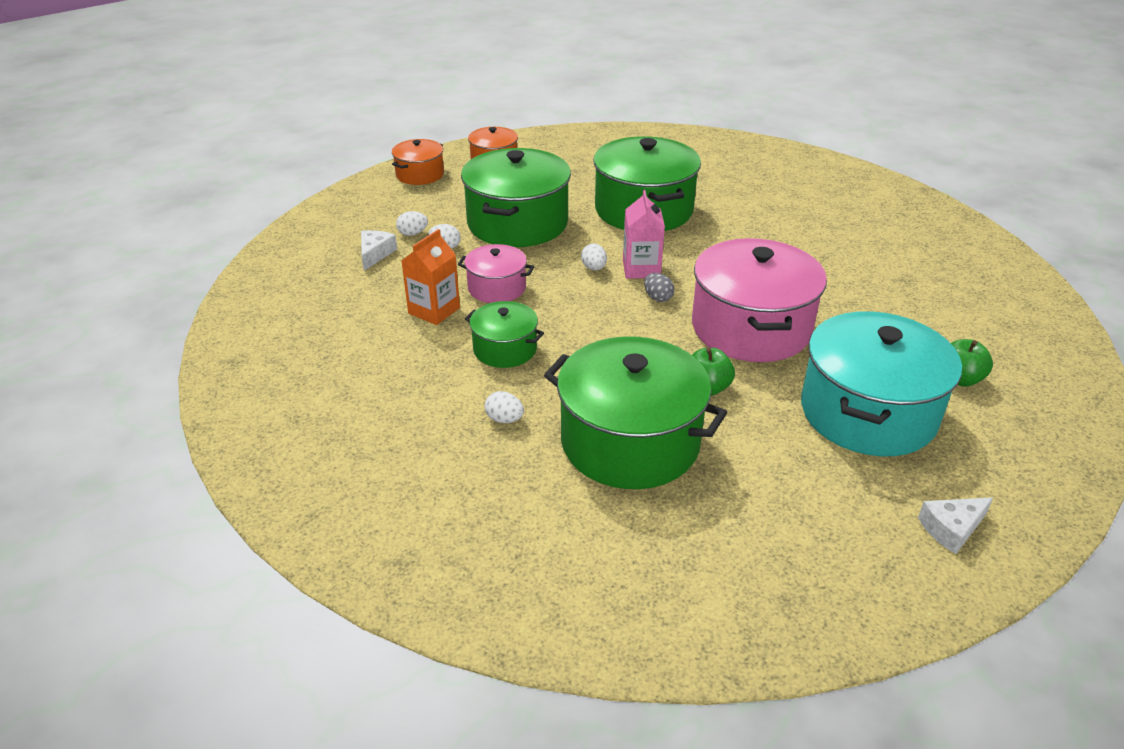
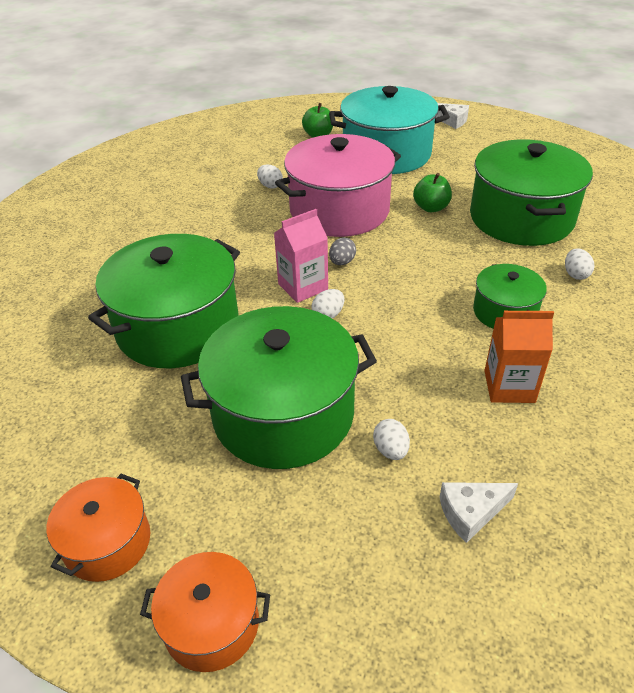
camera: 120 degrees left, 5 degrees up
(413, 233) = (391, 505): white egg -> white egg (270, 186)
(497, 288) = (426, 362): pink pot -> none

